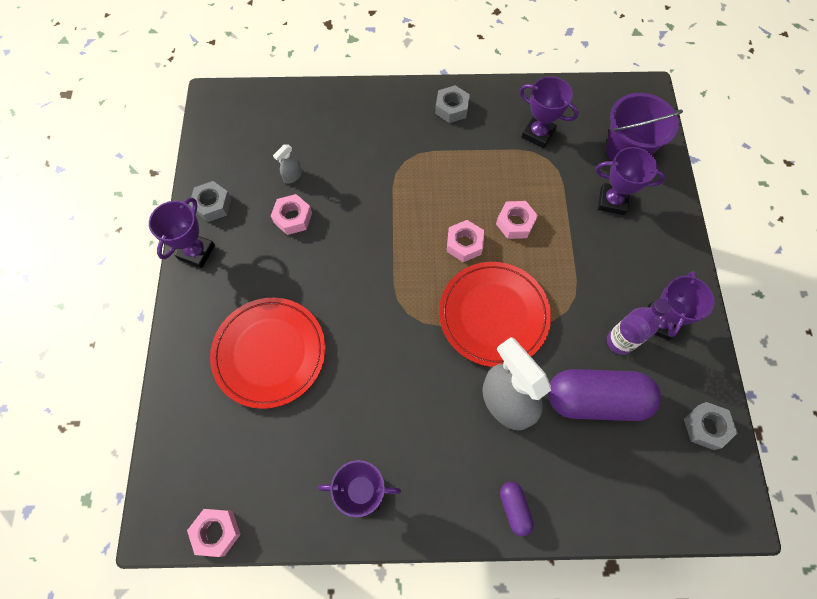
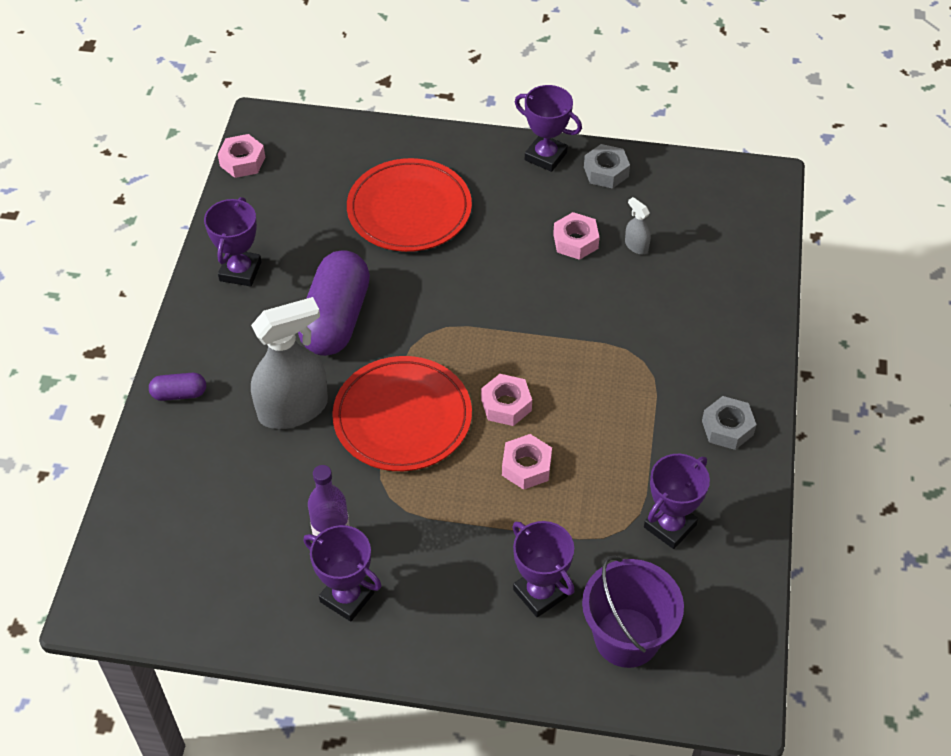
camera: 100 degrees right, 15 degrees down
(596, 400) = (269, 499): purple capsule -> purple capsule (336, 319)
(612, 201) = (540, 593): purple trophy -> purple trophy turned 60 degrees counterclockwise
(706, 427) = (200, 609): grey nut -> none

